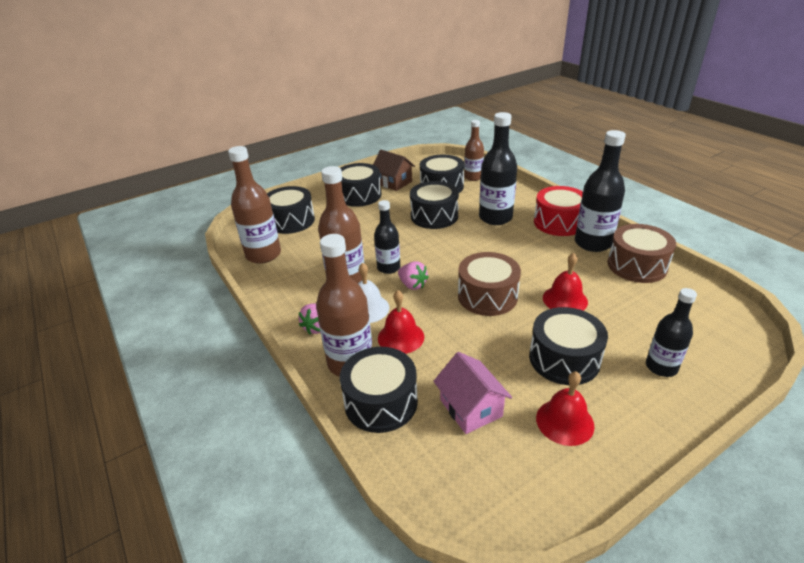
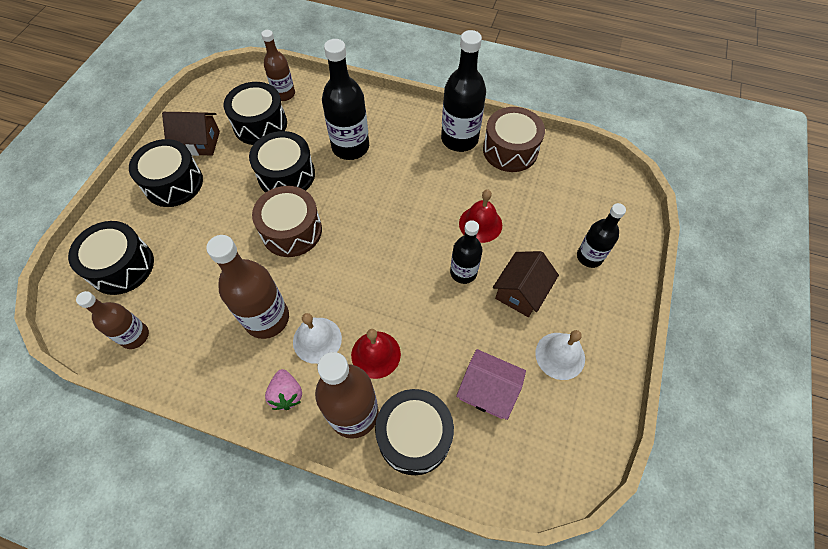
camera: 40 degrees left, 25 degrees up
(263, 255) = (135, 336): brown bottle -> brown bottle, size x0.63
(388, 268) = (295, 274): black bottle -> black bottle (463, 272)
(412, 285) = (337, 283): pink strawberry -> none
(487, 296) = (415, 257): brown drum -> brown drum (291, 231)
(559, 222) = (413, 125): red drum -> none
(564, 359) = (521, 292): black drum -> brown house
(564, 421) = (560, 355): red bell -> white bell

